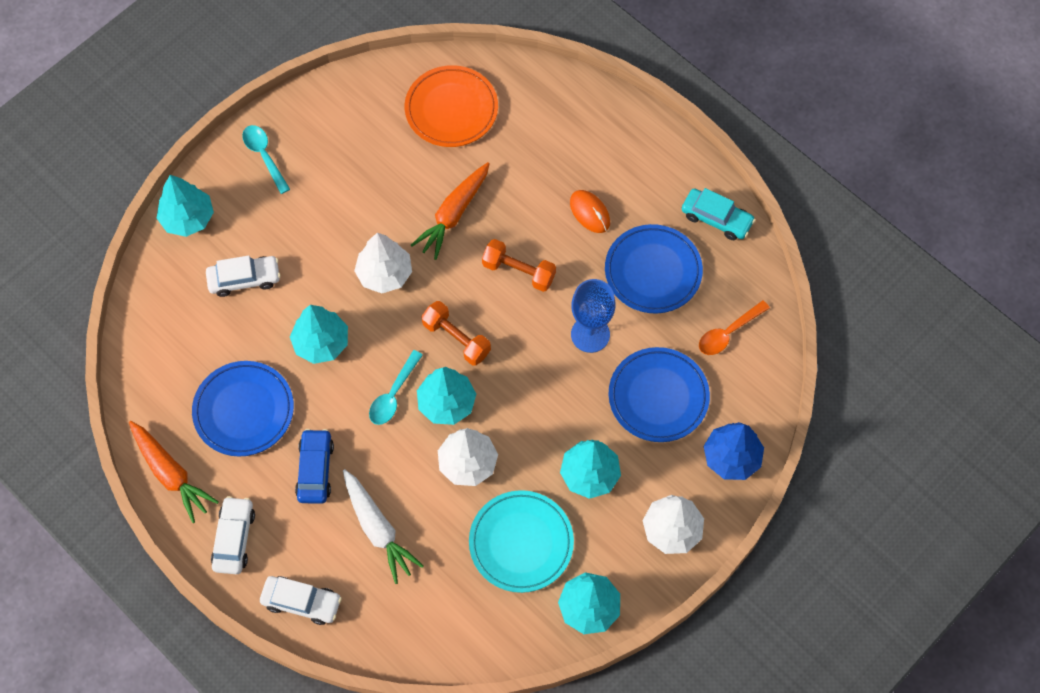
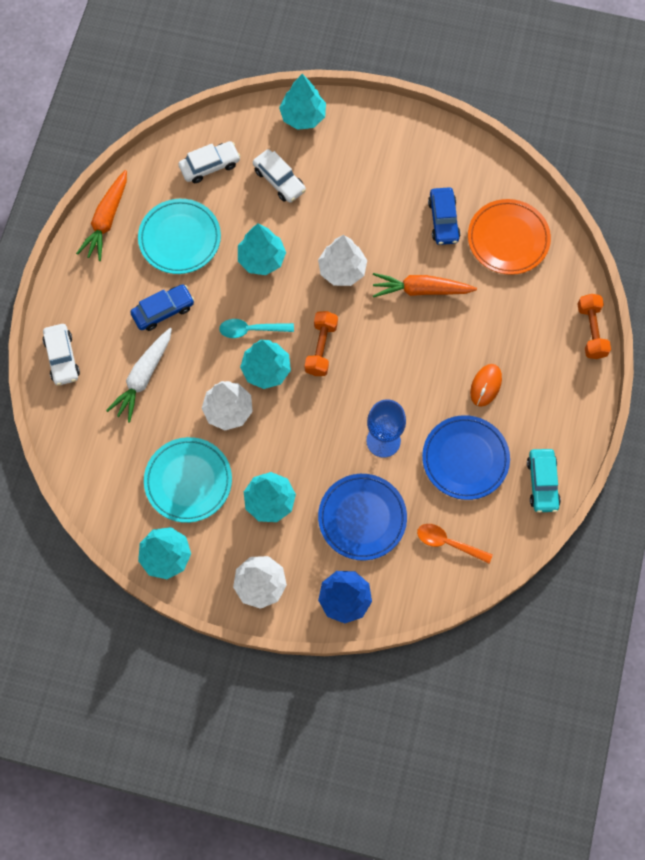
camera: 60 degrees right, 5 degrees up
(234, 538) = (83, 288): white car -> white car (210, 166)
(244, 410) = (180, 239): blue plate -> turquoise plate
(264, 156) = (384, 136): turquoise spoon -> none
(393, 154) = (443, 220): none -> blue car
(518, 271) = (403, 361): orange dumbbell -> orange dumbbell (591, 331)

